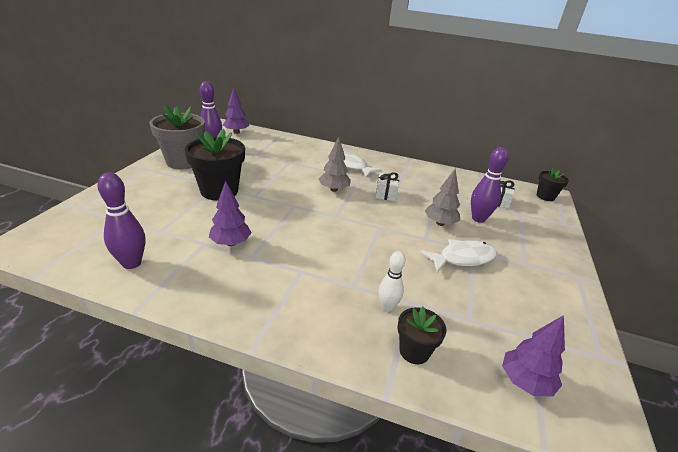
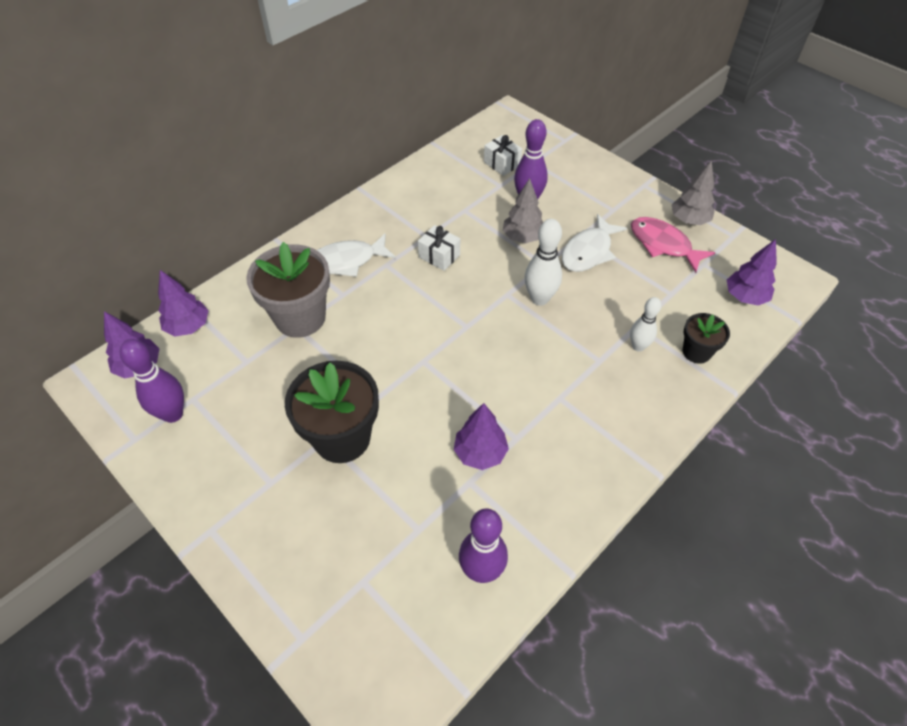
camera: 60 degrees left, 20 degrees up
(183, 162) = (216, 468): grey flower pot -> grey flower pot (300, 317)
(268, 137) = (188, 326): none -> purple tree
(334, 189) = (403, 304): grey tree -> grey tree (689, 220)
(389, 242) = (539, 299): none -> white bowling pin
(463, 258) = (589, 251): white fish -> white fish turned 150 degrees counterclockwise
(523, 302) = (663, 244): none -> pink fish
(545, 196) = (511, 121): black flower pot -> none

